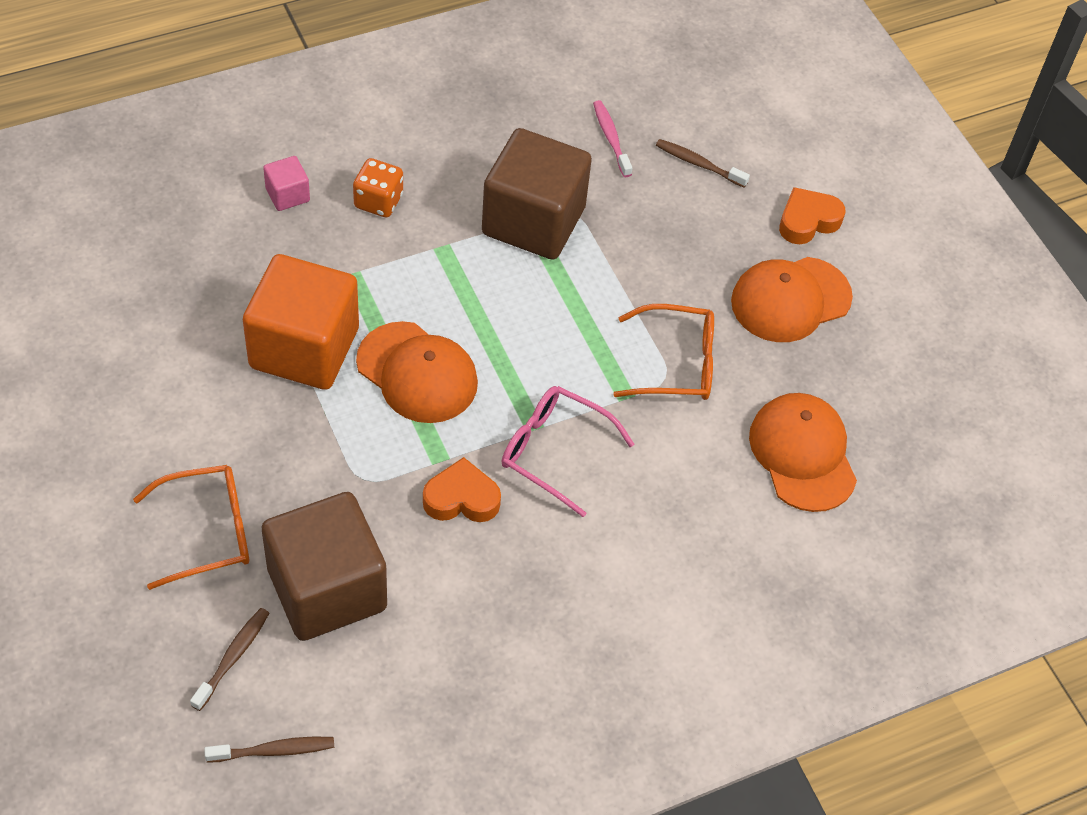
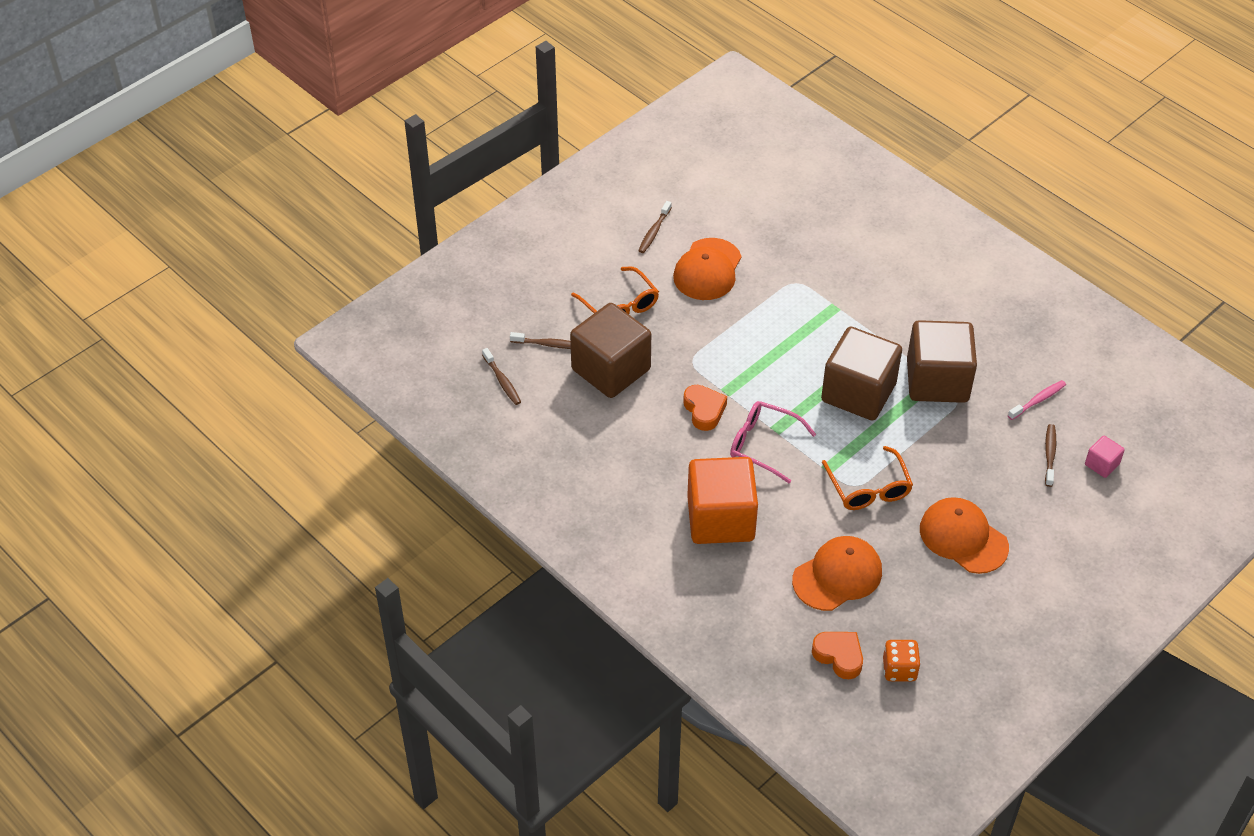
camera: 75 degrees right, 5 degrees down
(83, 432) = (654, 231): none -> brown toothbrush
(287, 195) = (876, 256): pink cube -> pink cube (1101, 464)
(304, 348) = (767, 304): orange cube -> orange cube (720, 519)
(378, 201) = (900, 300): orange dice -> orange dice (899, 669)
(417, 373) = (781, 361): orange cap -> orange cap (707, 270)
(514, 310) = (858, 392): none -> brown cube
(554, 452) = (763, 445): pink glasses -> pink glasses turned 75 degrees counterclockwise
(807, 221) = (1041, 531): orange heart -> orange heart (839, 656)

